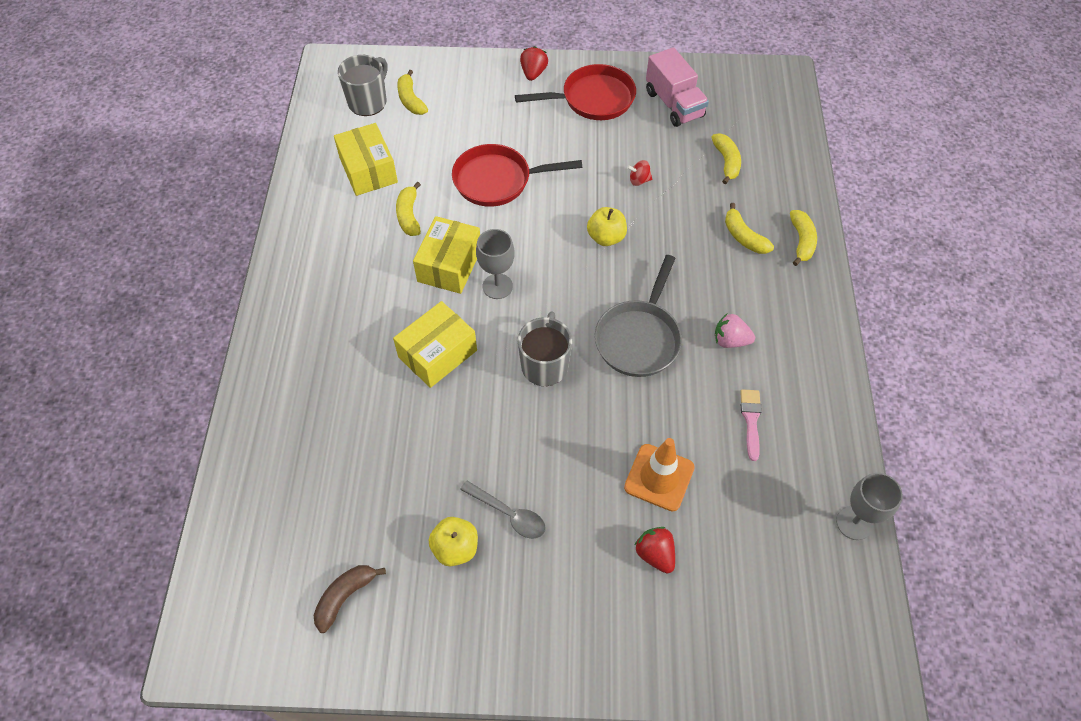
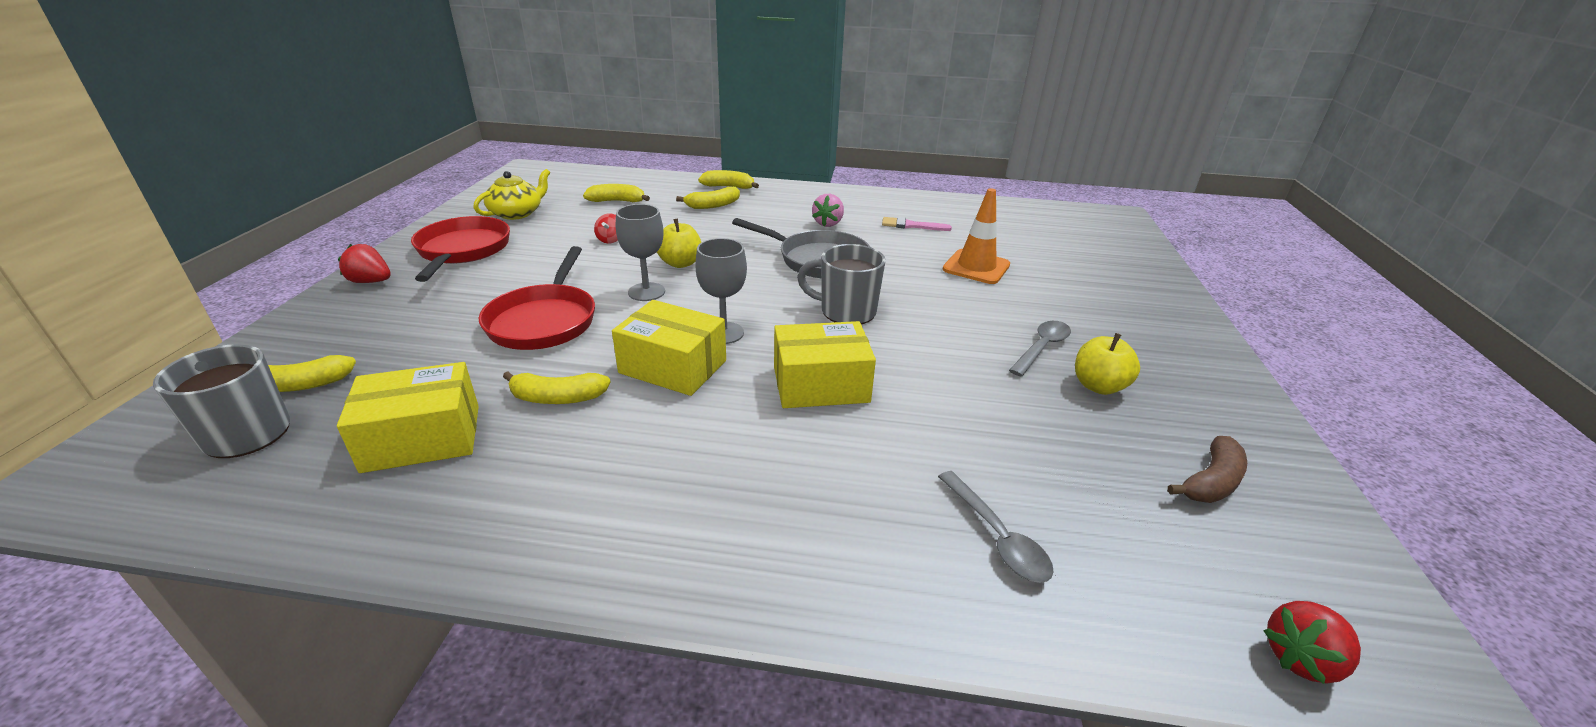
camera: 85 degrees left, 25 degrees down
(296, 451) = (996, 536): none -> grey spoon
(345, 597) = (1211, 482): brown banana -> brown banana turned 90 degrees counterclockwise
(437, 353) = (820, 384): yellow box -> yellow box turned 60 degrees counterclockwise
(655, 554) = (1055, 277): red strawberry -> red strawberry (1300, 659)
(674, 104) = (517, 213): pink truck -> yellow teapot
(854, 523) = (997, 205): grey goblet -> grey goblet (646, 292)

